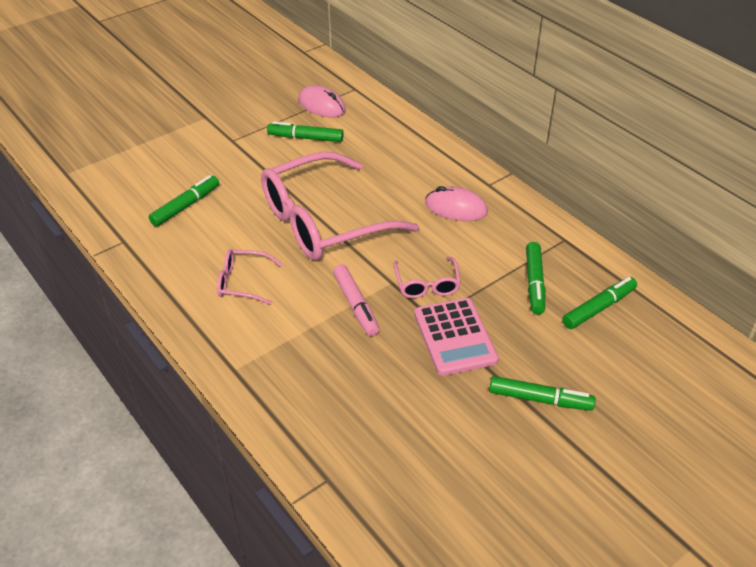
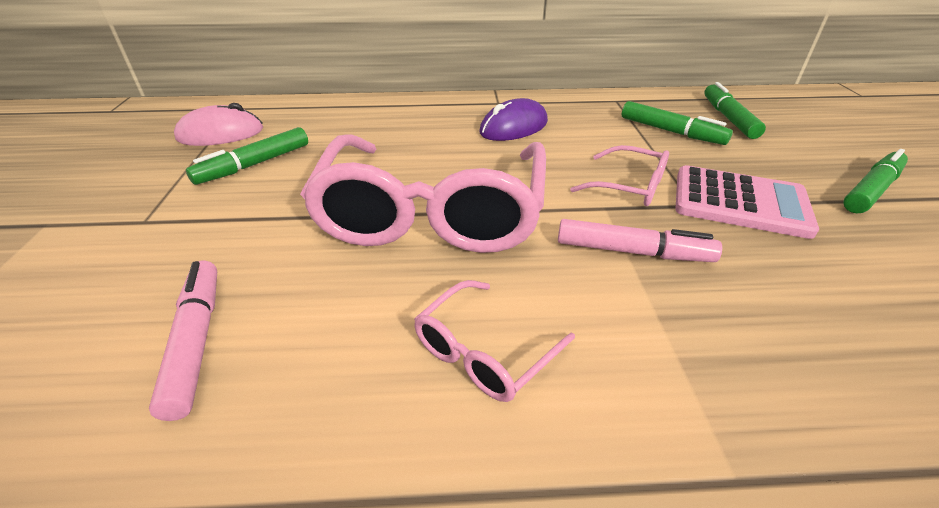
camera: 55 degrees left, 5 degrees down
(186, 206) = (196, 341): green marker -> pink marker
(456, 208) = (514, 127): pink mouse -> purple mouse

